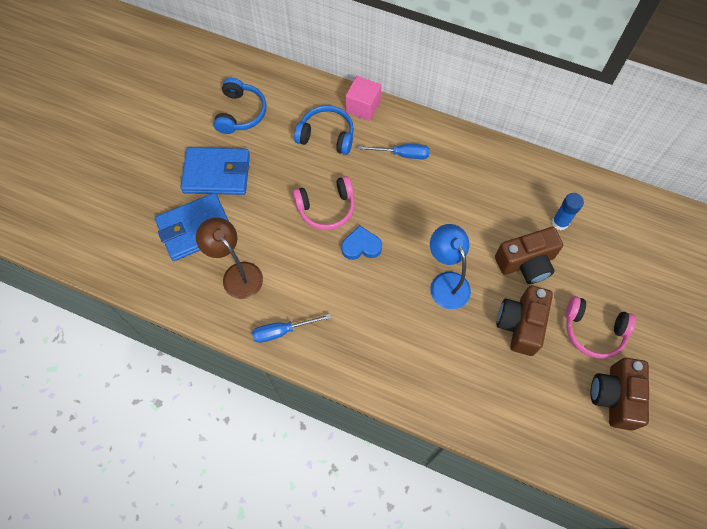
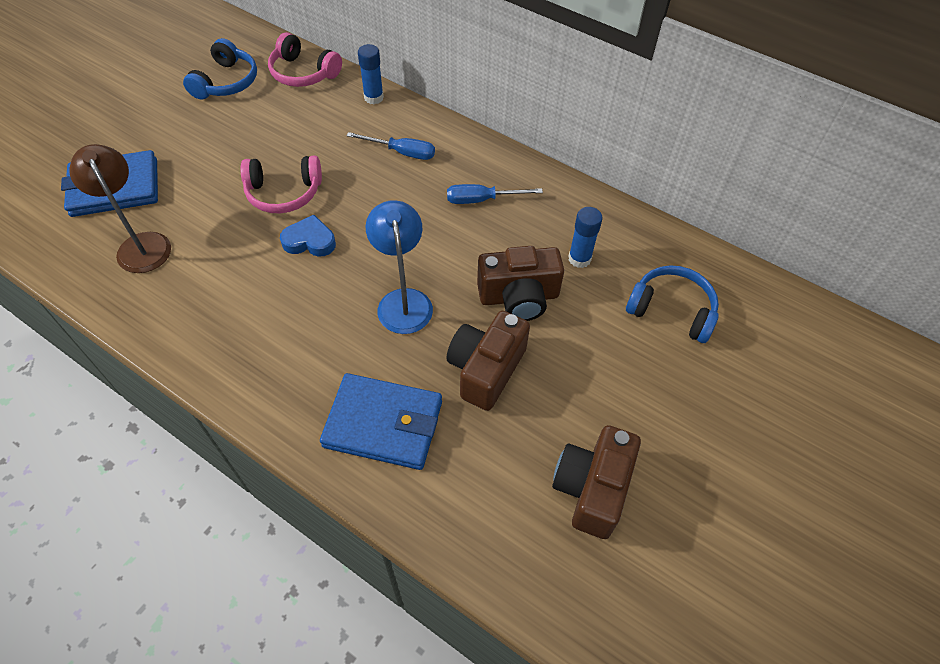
camera: 10 degrees right, 10 degrees down
(217, 173) = (169, 136): blue wallet -> blue wallet (383, 424)
(282, 331) = (166, 318): blue screwdriver -> blue screwdriver (482, 200)
(326, 135) = (317, 119): blue headphones -> blue headphones (671, 310)
(363, 106) = (373, 98): pink cube -> blue glue stick
(593, 331) = (586, 396): pink headphones -> pink headphones (303, 73)

